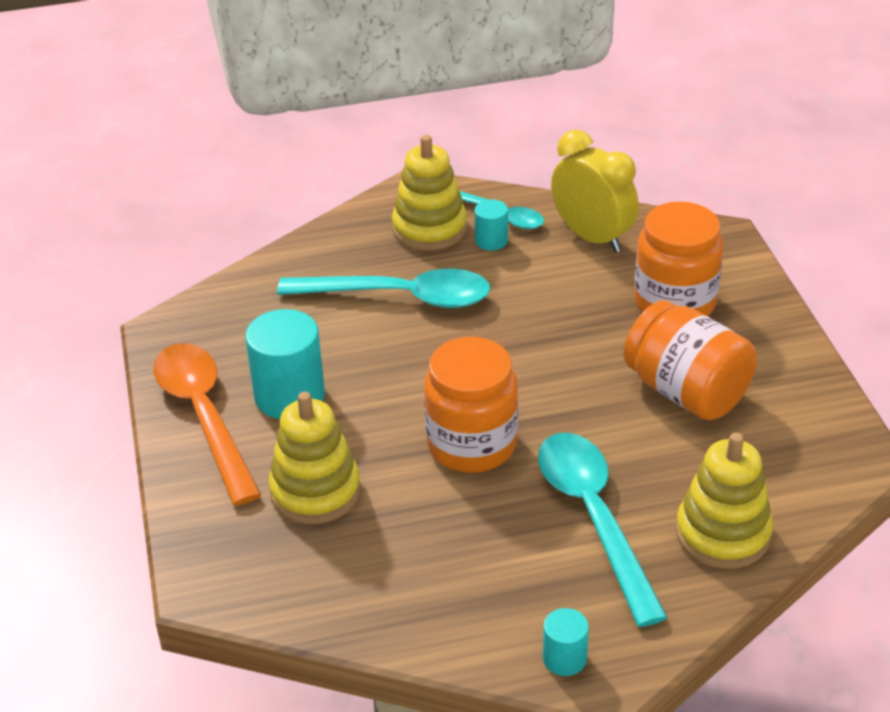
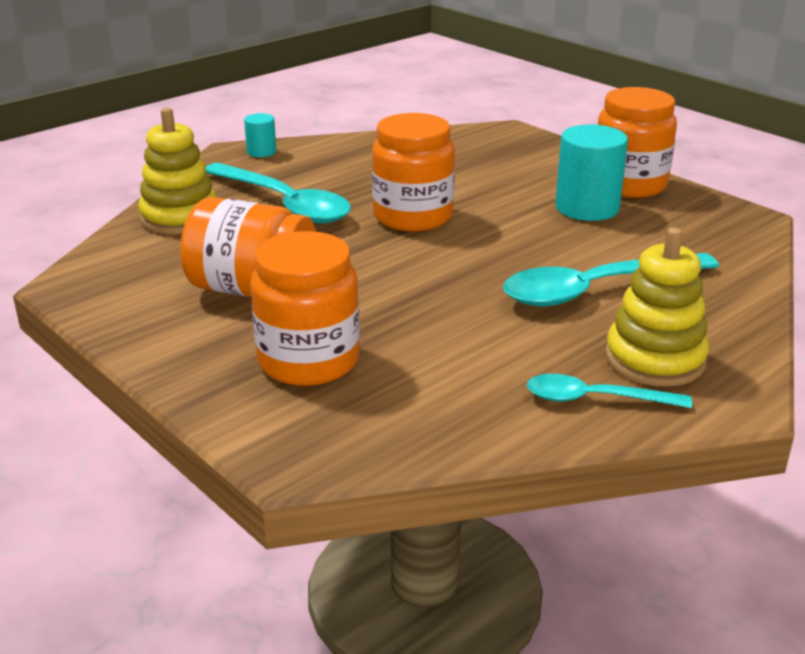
camera: 150 degrees right, 10 degrees down
(204, 416) = (629, 185): orange spoon -> orange jar
(315, 491) = (496, 173): yellow stacking toy -> none
(491, 241) = (571, 366): turquoise cylinder -> none
(592, 237) = (459, 405): yellow clock -> none

